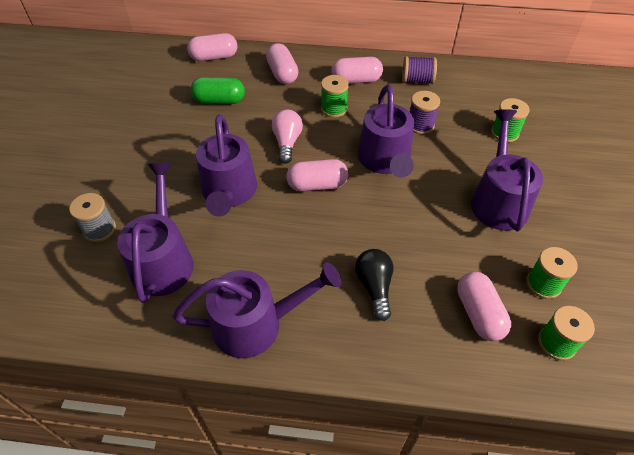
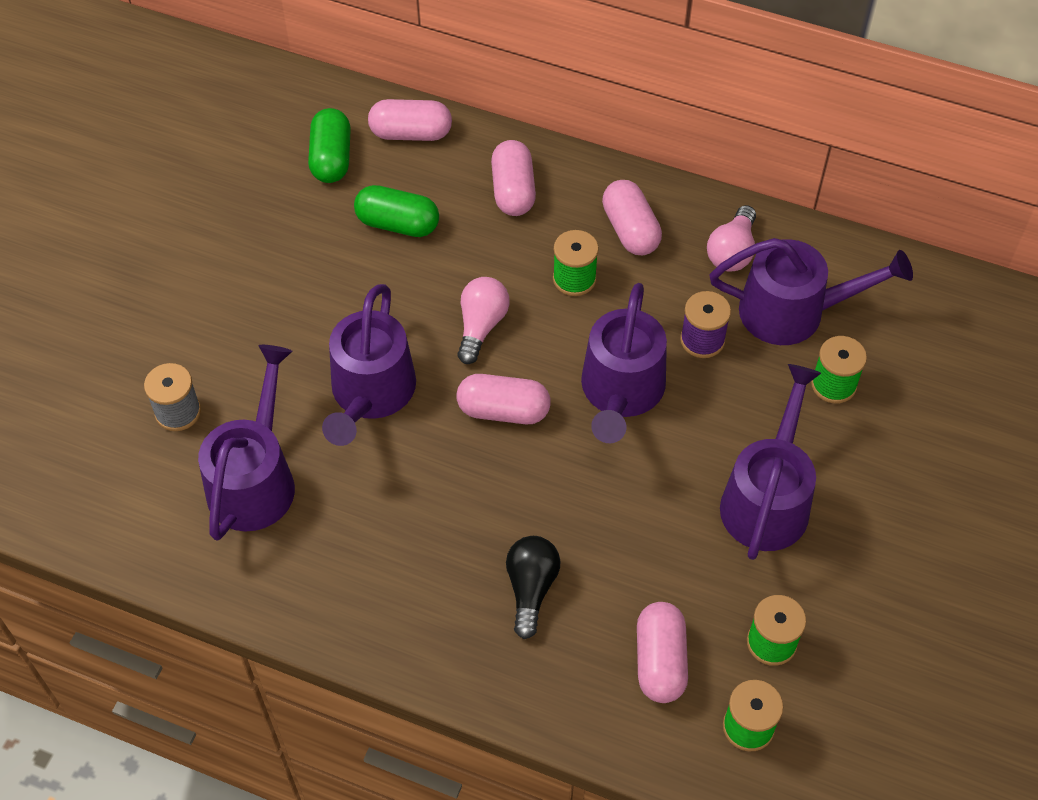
camera: 15 degrees right, 5 degrees up
(170, 76) = (331, 158): none -> green capsule
(256, 324) = (356, 601): purple watering can -> purple watering can (793, 312)
(356, 80) = (630, 230): pink capsule -> pink capsule turned 60 degrees clockwise
(417, 80) = (732, 251): purple spool -> pink light bulb

